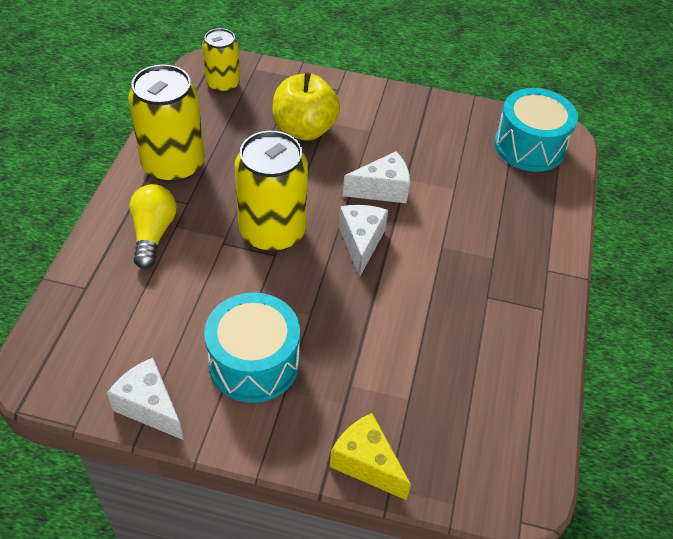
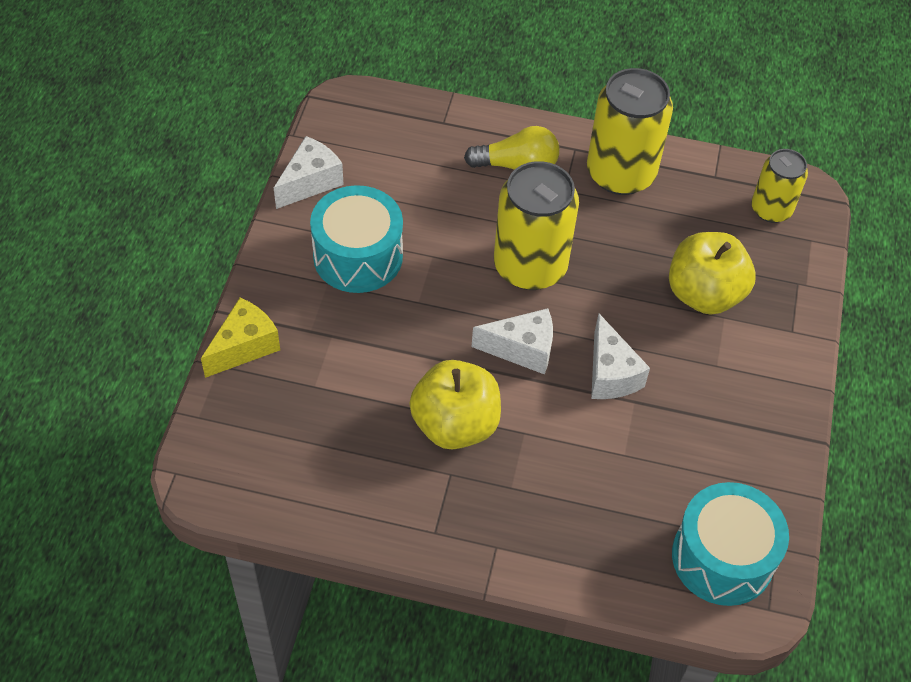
camera: 90 degrees right, 5 degrees up
(439, 291) = (455, 424): none -> yellow apple

